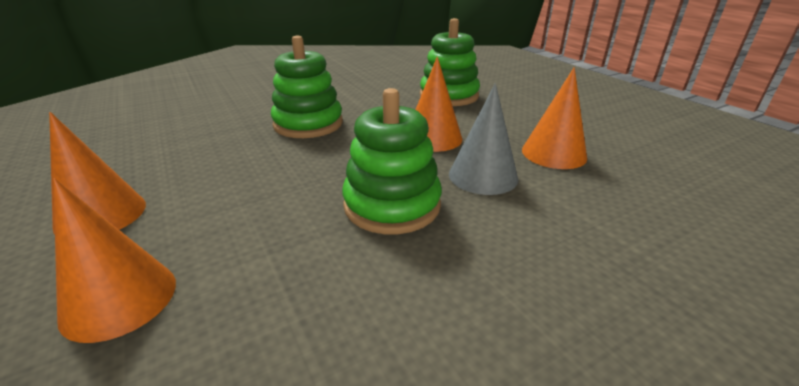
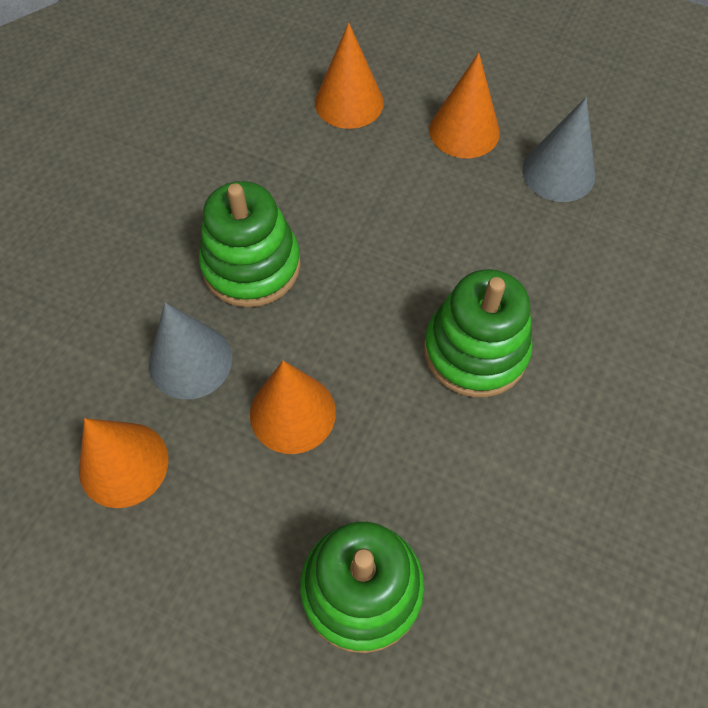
camera: 145 degrees right, 30 degrees up
(116, 163) = (558, 172): none -> grey cone

